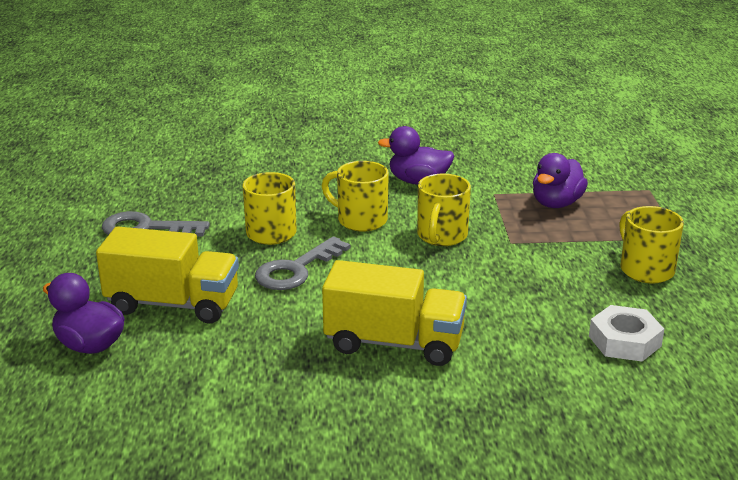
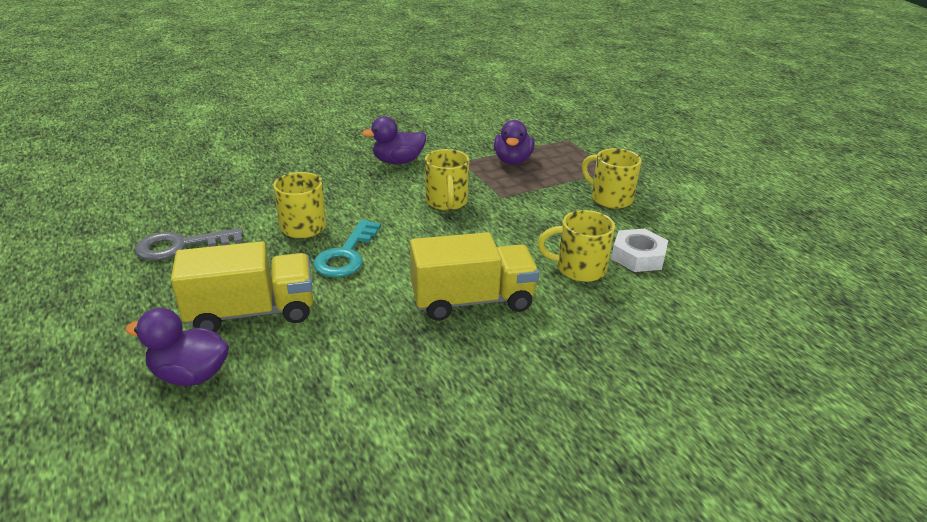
camera: 25 degrees left, 5 degrees up
(296, 269) = (346, 255): grey key -> turquoise key
(360, 220) = (372, 201): yellow mug -> yellow mug (578, 269)

